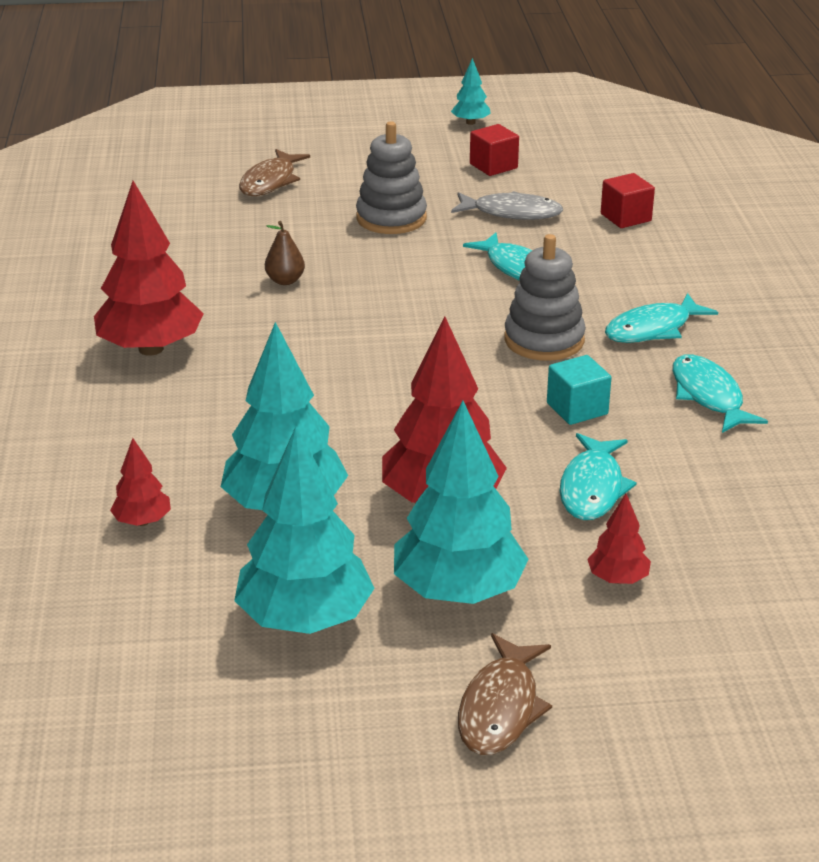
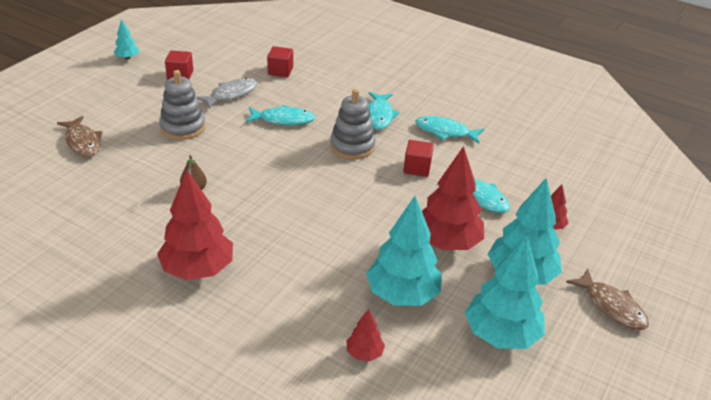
camera: 55 degrees left, 5 degrees up
(577, 409) = (417, 168): turquoise cube -> red cube

